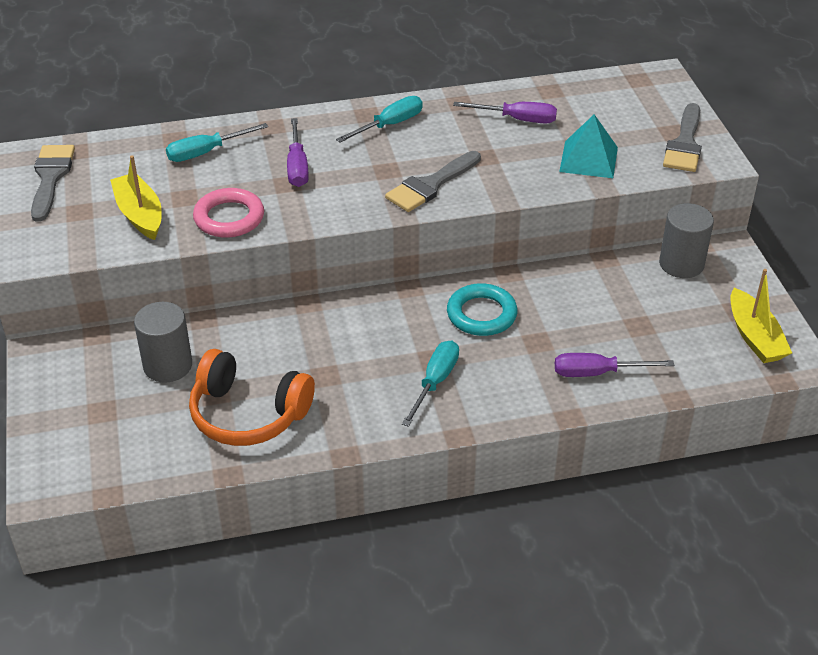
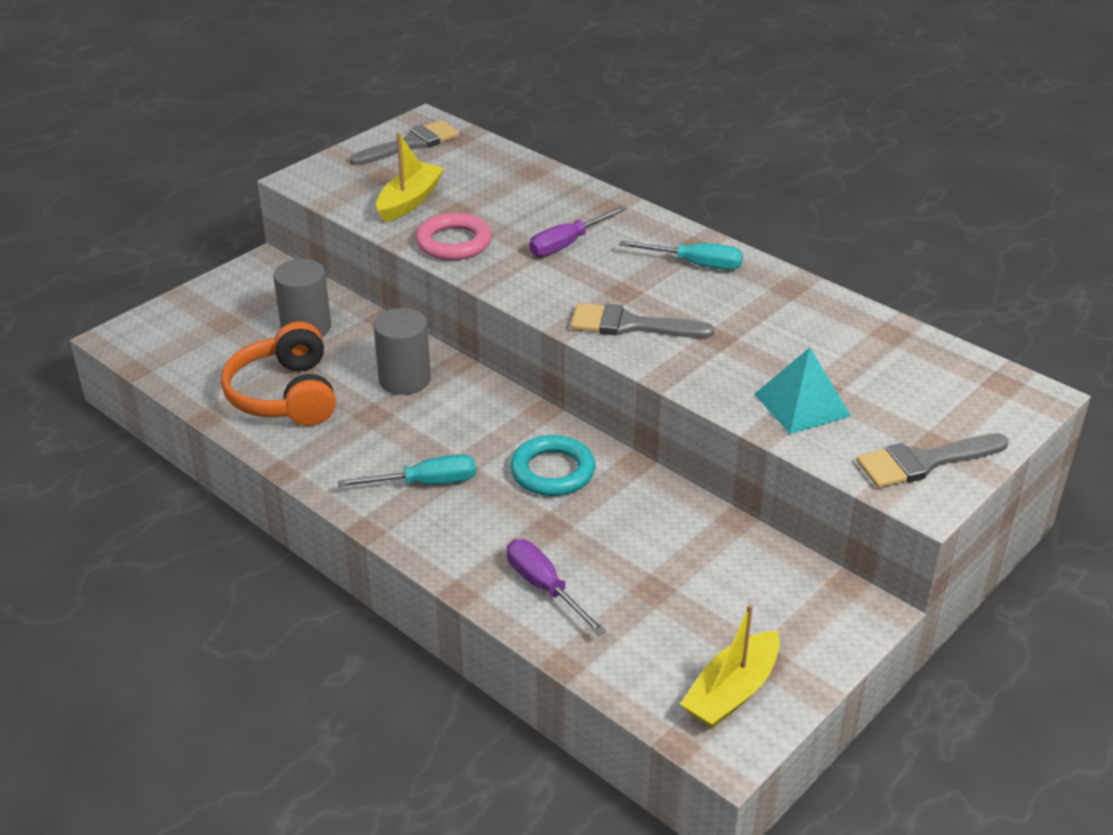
camera: 55 degrees right, 5 degrees down
(206, 152) = (530, 193): turquoise screwdriver -> none
(517, 119) = (809, 332): purple screwdriver -> none
(681, 264) = (794, 582): grey cylinder -> grey cylinder (404, 379)

